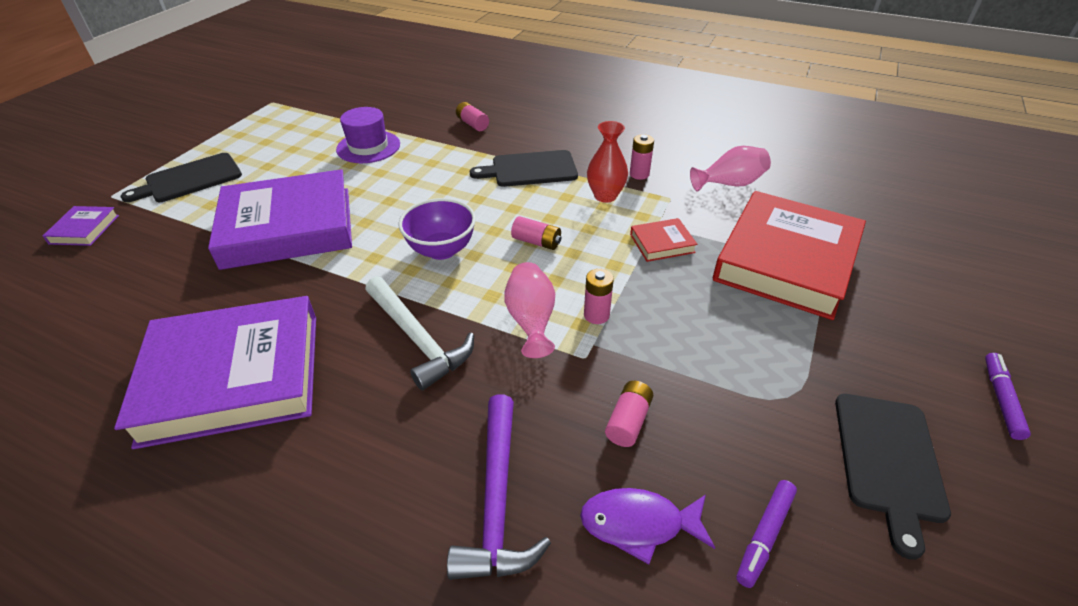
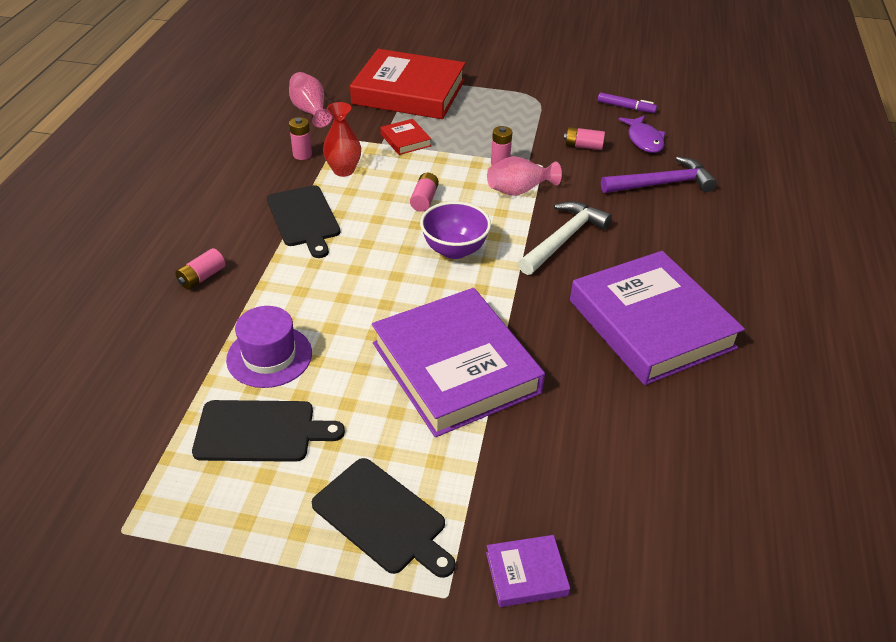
camera: 105 degrees left, 0 degrees up
(888, 460) = (562, 74): black cutting board -> black cutting board (260, 431)
(1001, 399) = (504, 42): purple marker -> none

